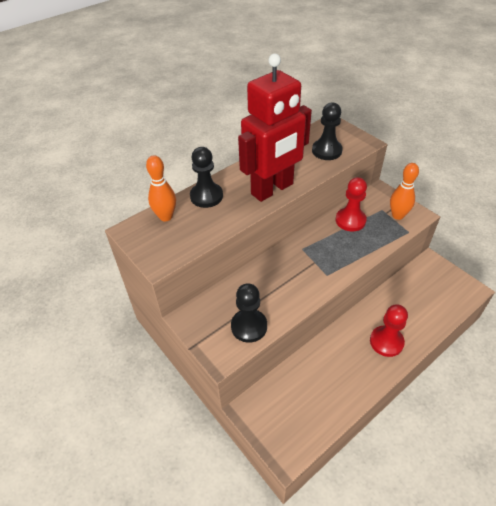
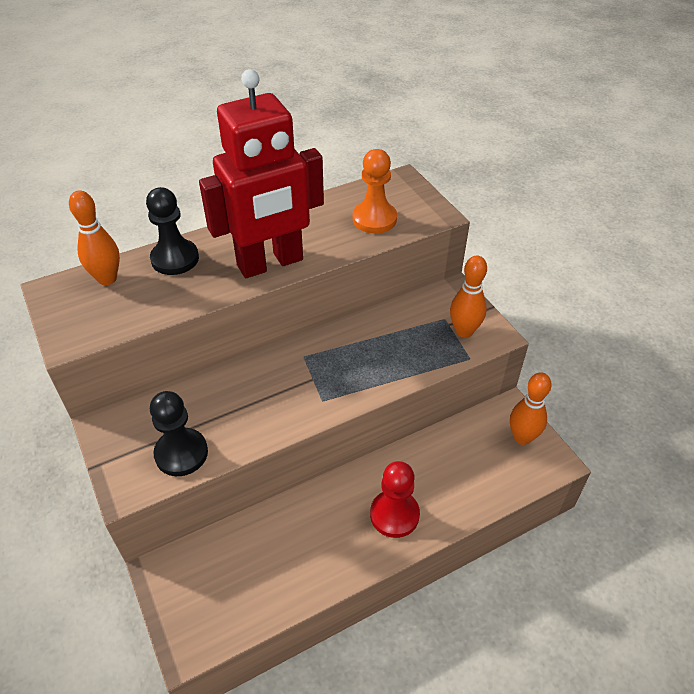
camera: 10 degrees right, 0 degrees up
(326, 151) = (374, 219): black pawn -> orange pawn
(350, 220) = (391, 327): red pawn -> none
(445, 278) = (522, 437): none -> orange bowling pin

